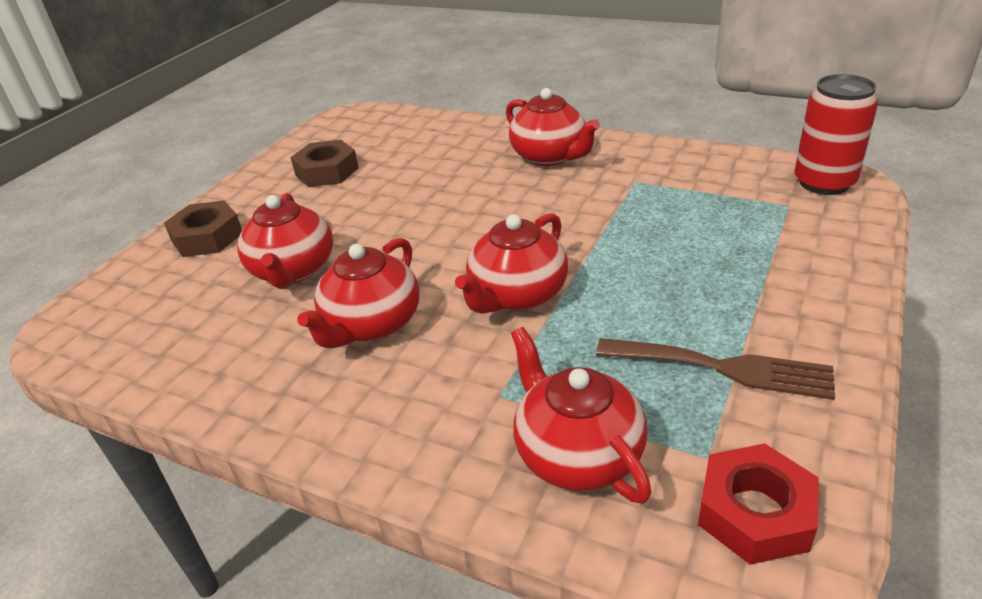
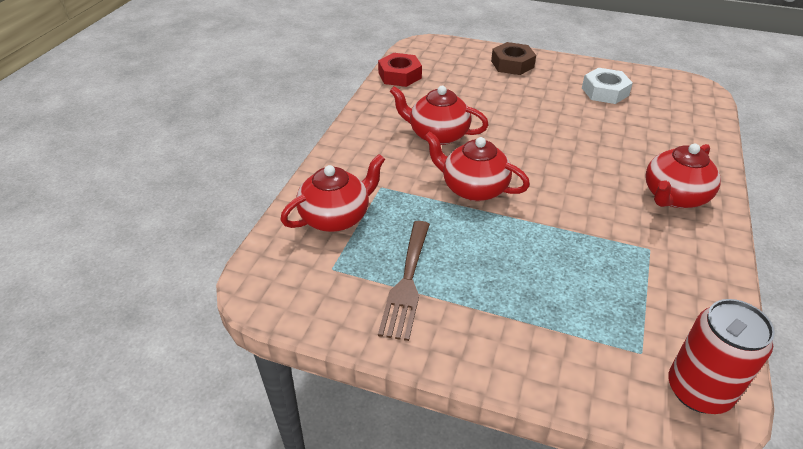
camera: 80 degrees right, 5 degrees up
(293, 270) = (484, 99): red teapot -> none
(327, 171) = (605, 91): brown nut -> white nut
(755, 512) = (291, 284): red nut -> red nut (400, 75)

